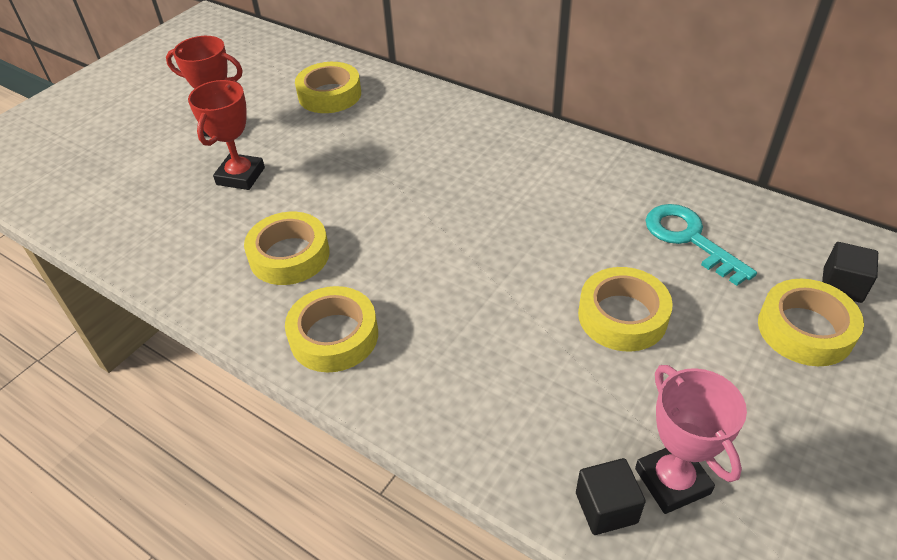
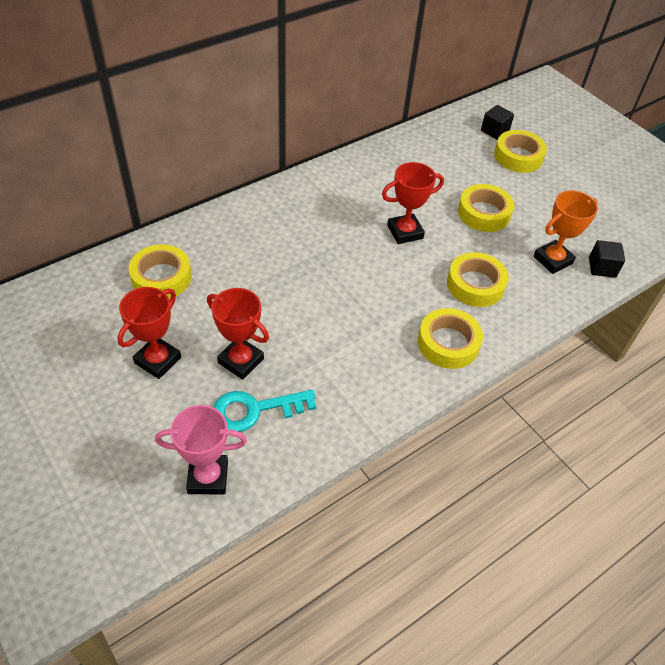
camera: 75 degrees left, 5 degrees up
(289, 255) = (357, 349): yellow tape -> yellow tape (475, 285)
(518, 243) = (405, 232): none -> red trophy
(576, 427) = (552, 260): none -> orange trophy
(672, 481) = (593, 239): pink trophy -> pink trophy (208, 477)
(689, 239) = (436, 164): turquoise key -> turquoise key (255, 410)

